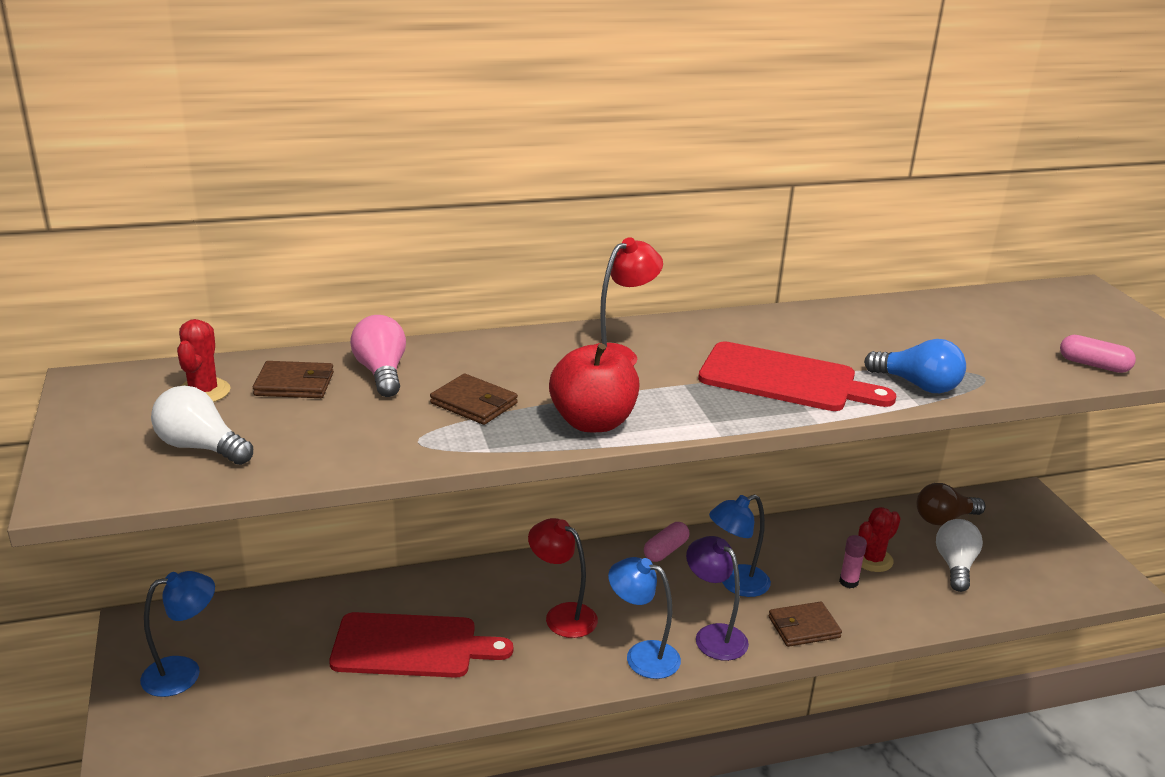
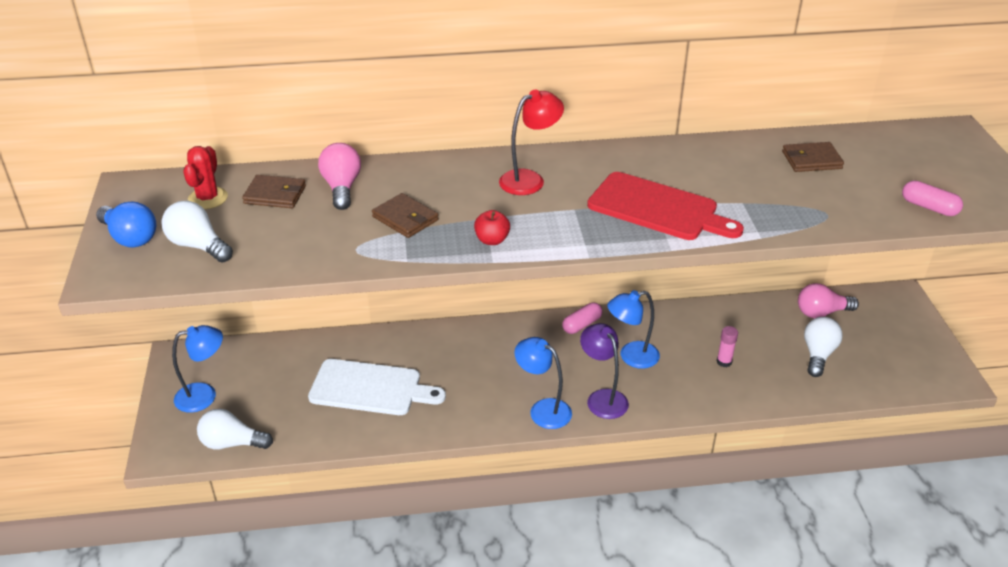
camera: 10 degrees right, 10 degrees up
(231, 733) = (232, 443): none -> white light bulb
(412, 646) = (371, 388): red cutting board -> white cutting board
(562, 615) = (488, 372): red lamp -> none
(592, 422) = (492, 240): red apple -> red apple, size x0.52
(804, 627) = (676, 397): brown wallet -> brown wallet (811, 160)
(872, 559) = (749, 344): red cactus -> none
(917, 385) = (767, 219): blue light bulb -> blue light bulb (130, 237)
(944, 519) = (821, 312): brown light bulb -> pink light bulb

